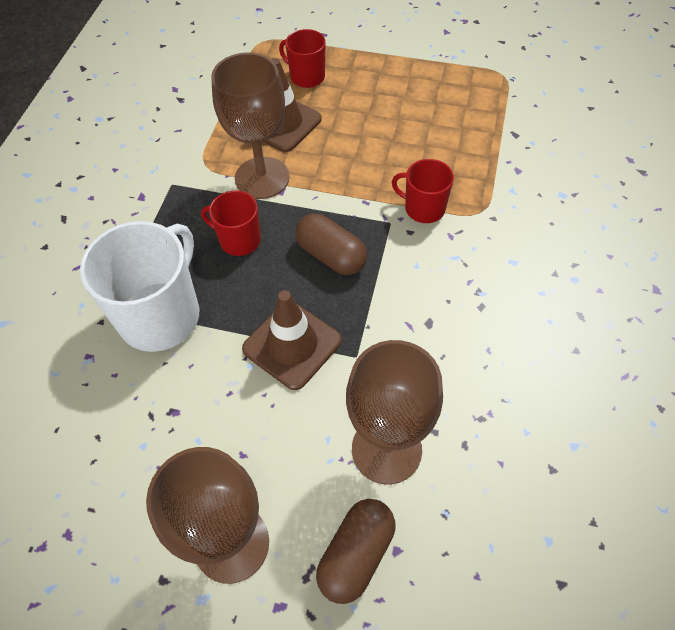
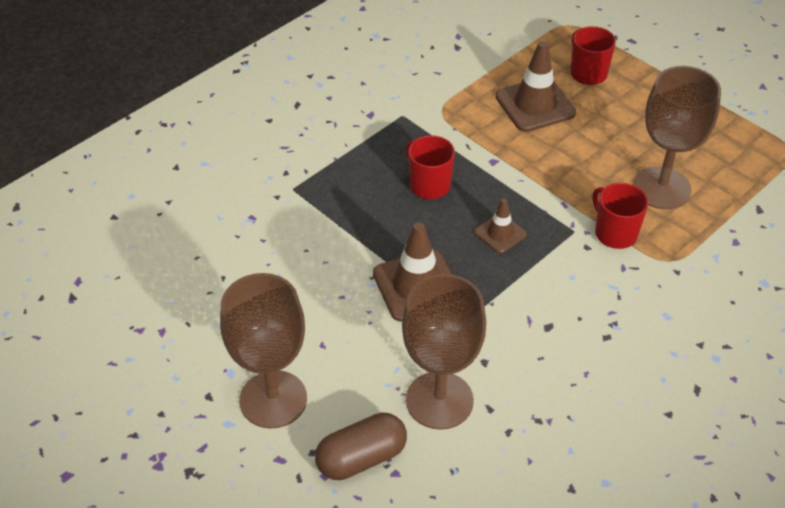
camera: 30 degrees right, 10 degrees down
(161, 315) = (326, 213): white mug -> none
(262, 178) = (484, 143): brown goblet -> brown goblet (661, 188)
(331, 256) = (500, 233): brown capsule -> brown traffic cone

